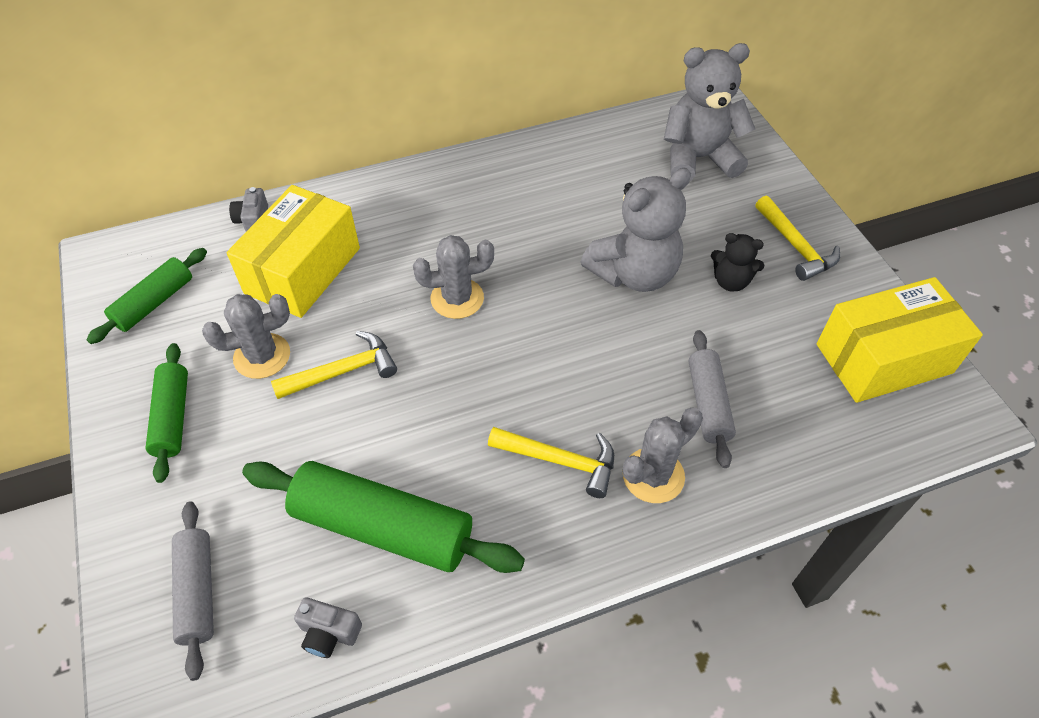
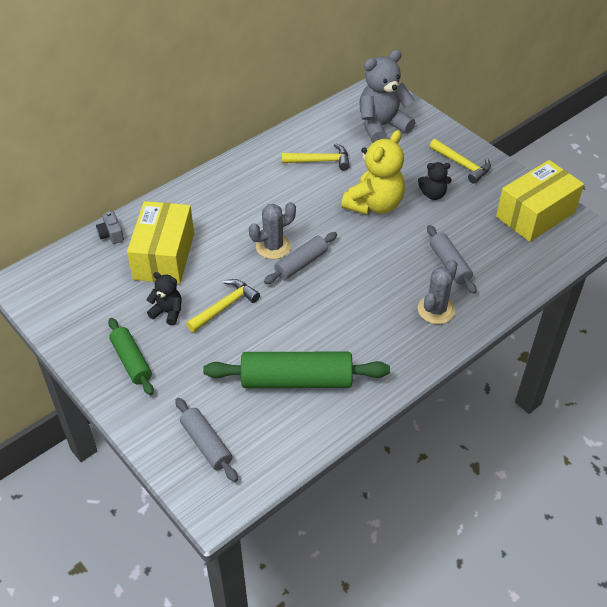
camera: 20 degrees left, 5 degrees down
(154, 303) = (75, 301): green rolling pin -> none
(262, 356) = (168, 312): grey cactus -> black teddy bear
(329, 633) = (295, 439): grey camera -> none
(483, 336) = (301, 264): none -> grey rolling pin
(561, 461) = (381, 317): yellow hammer -> yellow hammer (320, 161)
(634, 274) = (374, 204): grey teddy bear -> yellow teddy bear

